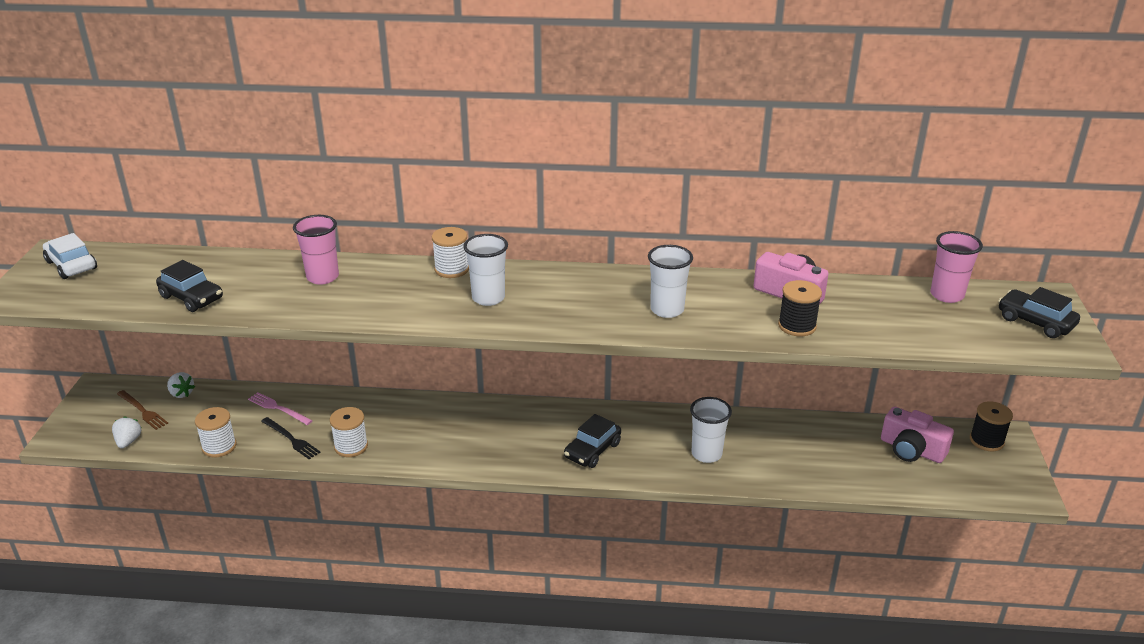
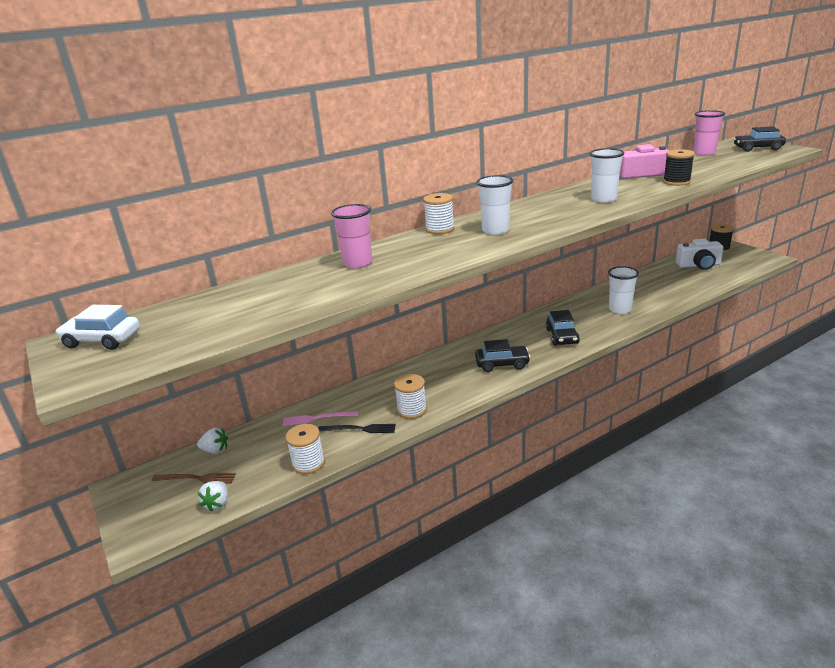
camera: 35 degrees left, 5 degrees down
(128, 441) = (217, 504): white strawberry -> white strawberry turned 135 degrees counterclockwise
(191, 298) = (273, 310): black car -> black car (502, 364)
(911, 449) = (699, 265): pink camera -> white camera

